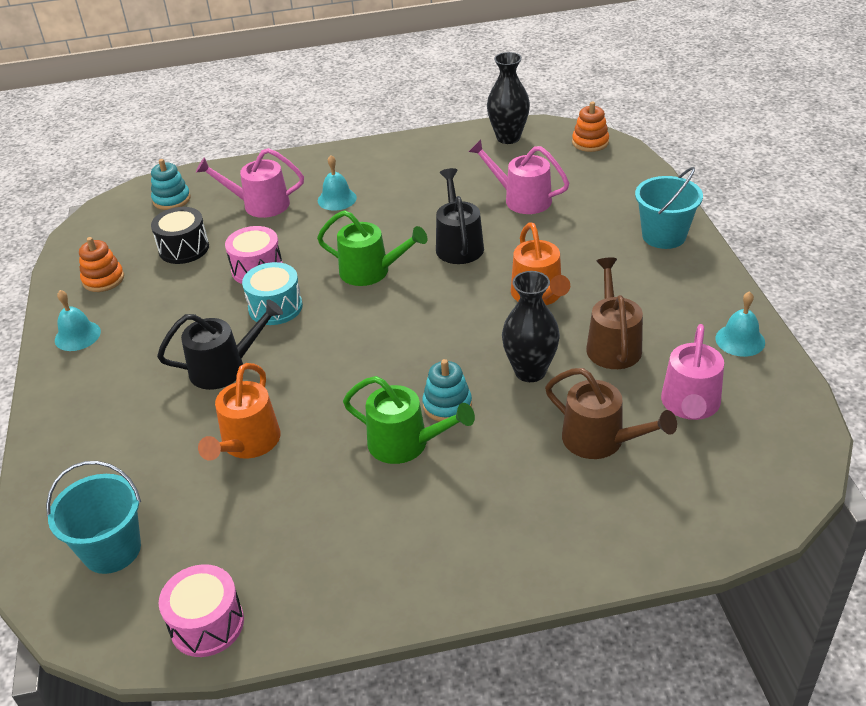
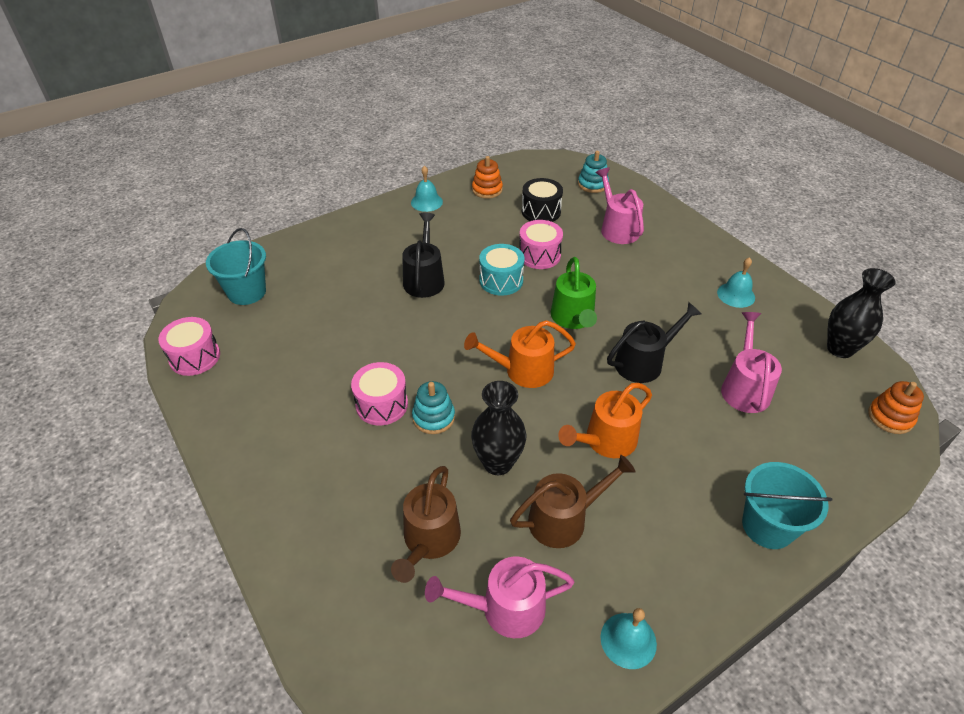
camera: 65 degrees right, 5 degrees up
(224, 368) = (424, 279): black watering can -> black watering can turned 135 degrees counterclockwise
(248, 443) = (355, 318): orange watering can -> orange watering can (523, 371)
(337, 199) = (655, 267): turquoise bell -> turquoise bell (736, 295)
(405, 443) = (382, 404): green watering can -> pink drum

